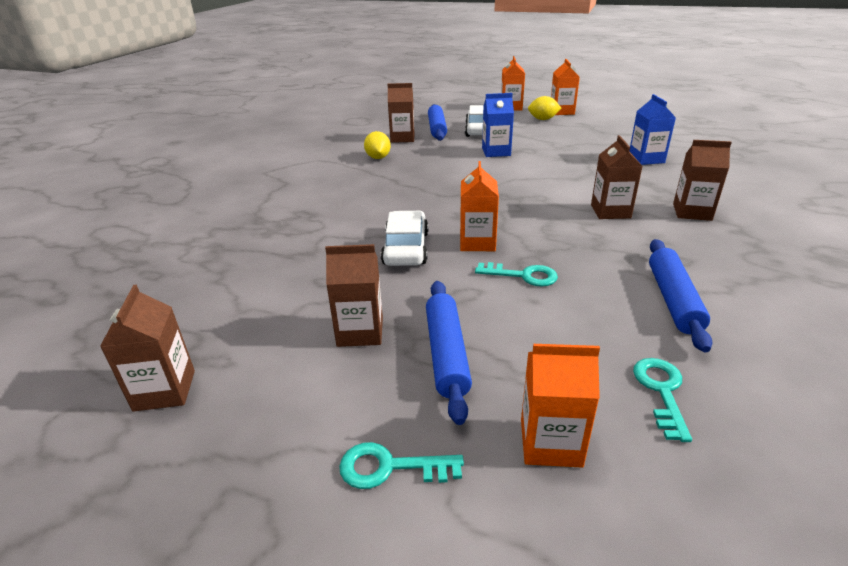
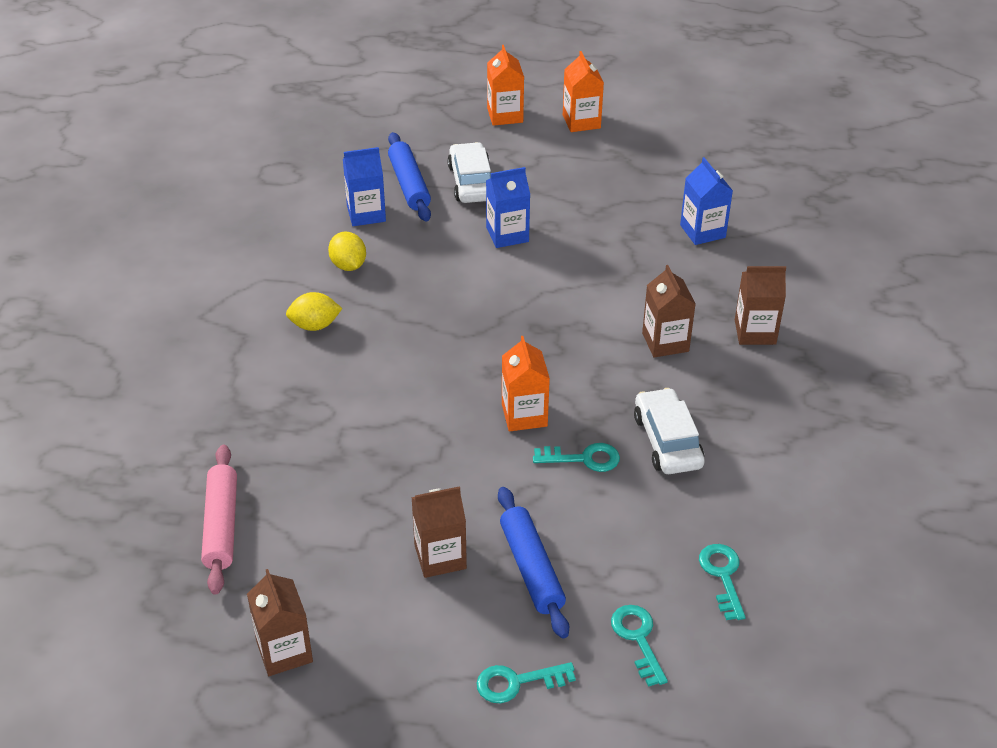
camera: 15 degrees left, 10 degrees up
(187, 284) = (221, 525): none -> pink rolling pin
(402, 138) = (366, 214): brown carton -> blue carton
(406, 248) = (446, 435): white car -> white car (667, 441)
(543, 119) = (557, 145): yellow lemon -> yellow lemon (315, 325)
(550, 443) = (638, 639): orange carton -> turquoise key
(673, 300) = (733, 469): blue rolling pin -> none

